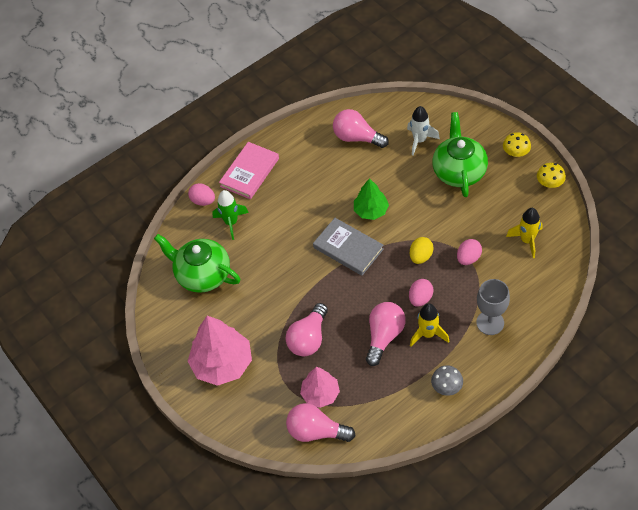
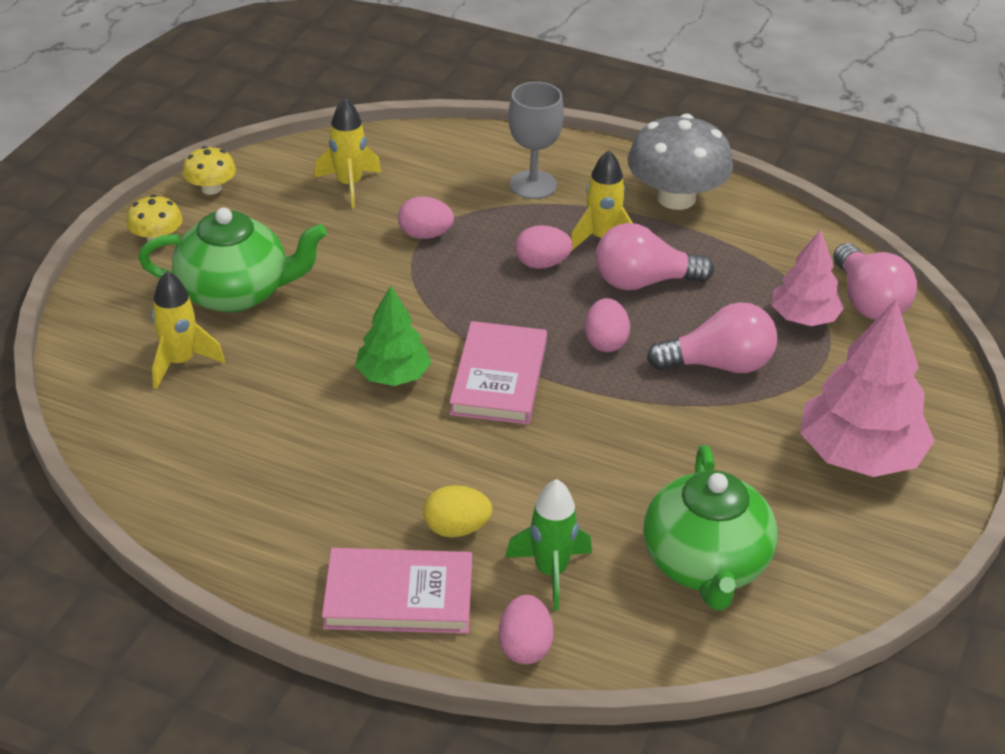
camera: 125 degrees left, 15 degrees down
(348, 248) = (499, 378): grey book -> pink book
(349, 299) = (605, 342): none -> pink egg
(357, 138) = (213, 454): pink light bulb -> none
(419, 140) = (180, 362): white rocket -> yellow rocket
(421, 256) = (457, 286): yellow egg -> yellow egg (456, 529)
(446, 386) = (676, 198): grey mushroom -> grey mushroom, size x1.97
(459, 171) = (236, 293): green teapot -> green teapot turned 150 degrees counterclockwise

